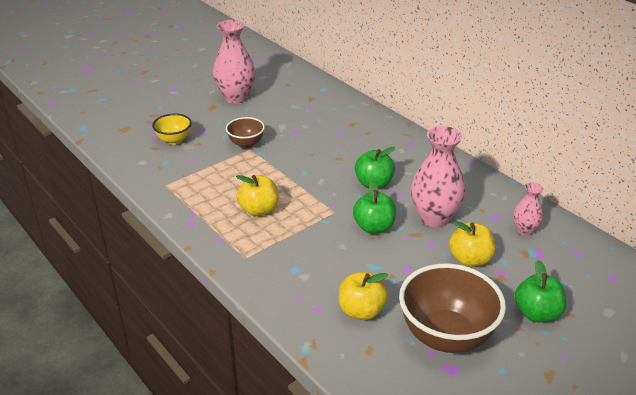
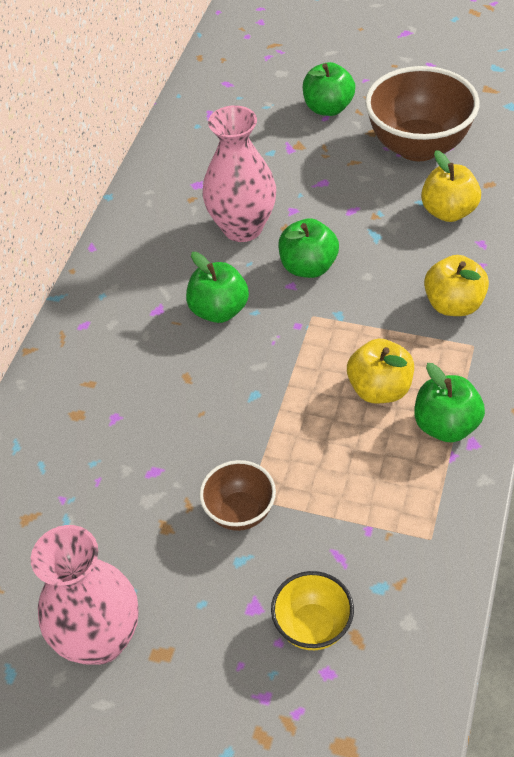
camera: 120 degrees left, 15 degrees up
(211, 219) = (446, 425): none -> green apple
(470, 259) = (291, 174): yellow apple -> yellow apple (453, 304)
(524, 230) = (202, 156): pink vase -> none

